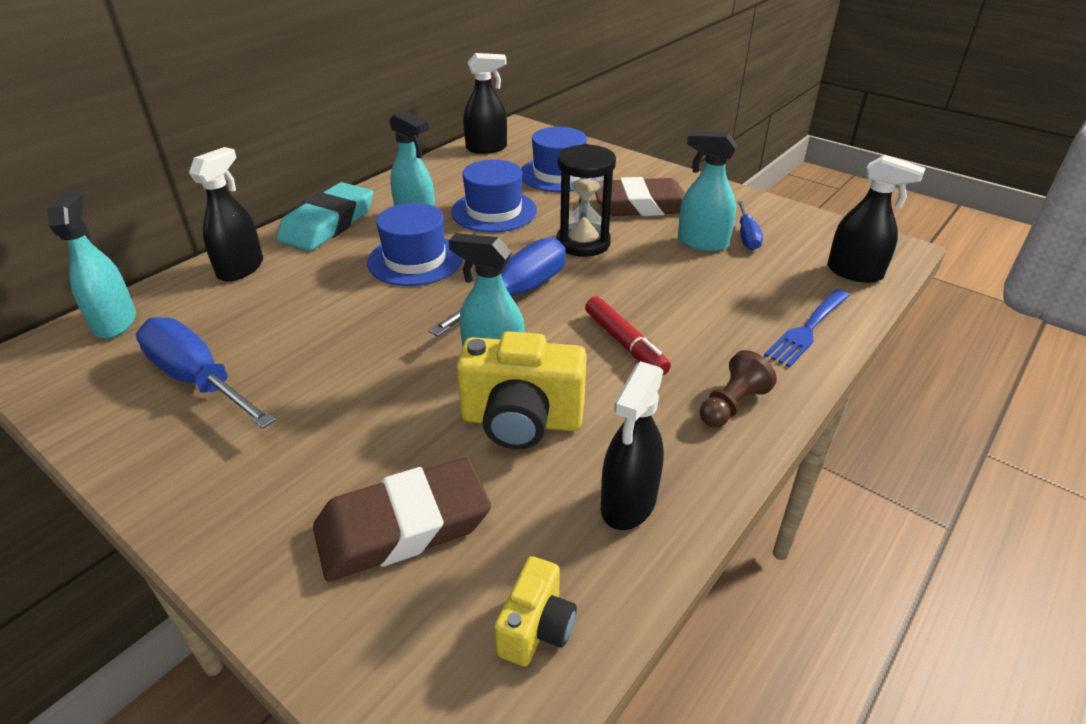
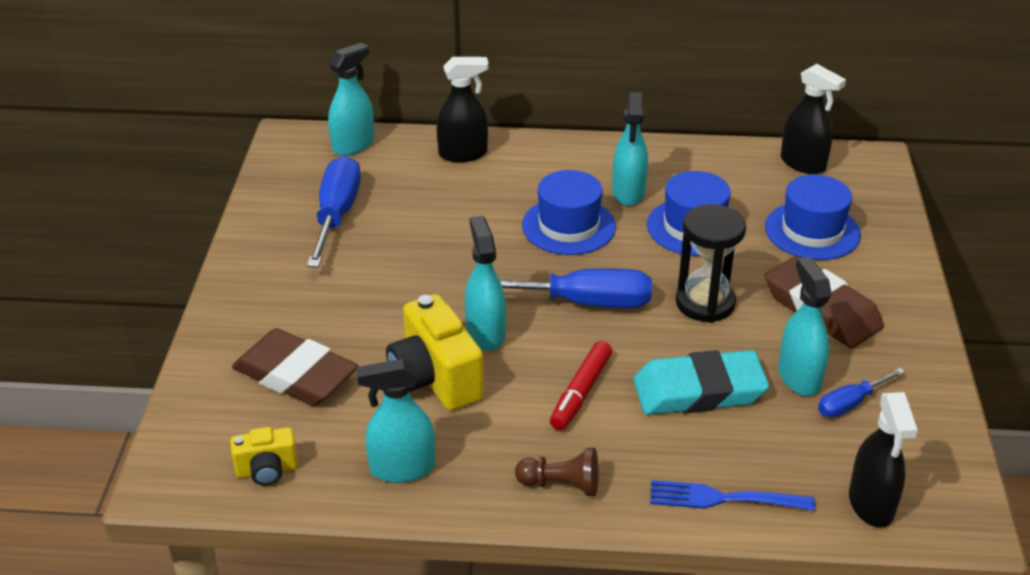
camera: 55 degrees right, 0 degrees up
(328, 224) = (565, 155): turquoise eraser -> turquoise eraser (699, 391)
(628, 503) = (402, 468): black spray bottle -> turquoise spray bottle

